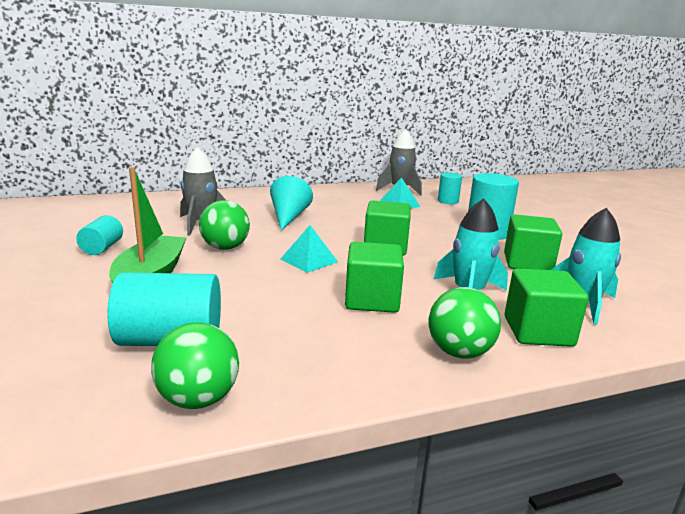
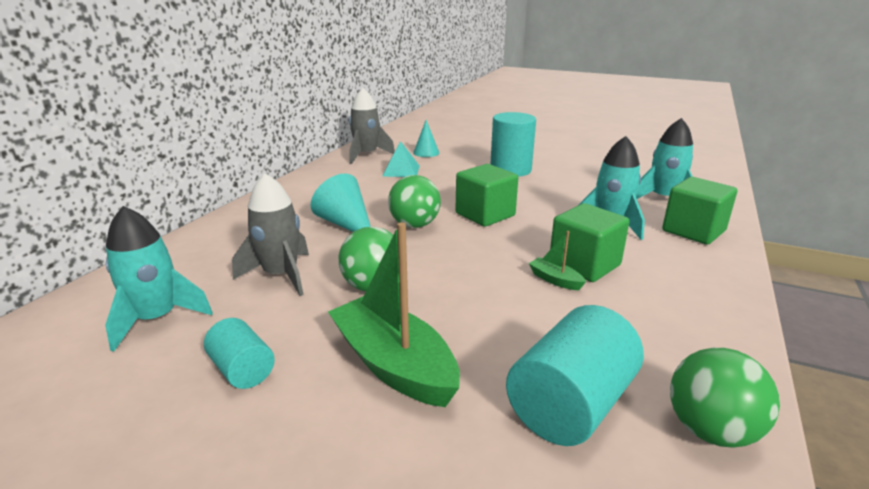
camera: 45 degrees left, 5 degrees up
(122, 217) = (157, 319): none -> turquoise rocket
(309, 260) = (468, 257): turquoise pyramid -> none
(327, 295) = (555, 280): none -> green boat
(448, 201) = (426, 152): turquoise cylinder -> turquoise cone
(459, 352) = (704, 271): green ball -> green ball (414, 225)
(527, 263) = (582, 184): green cube -> none

